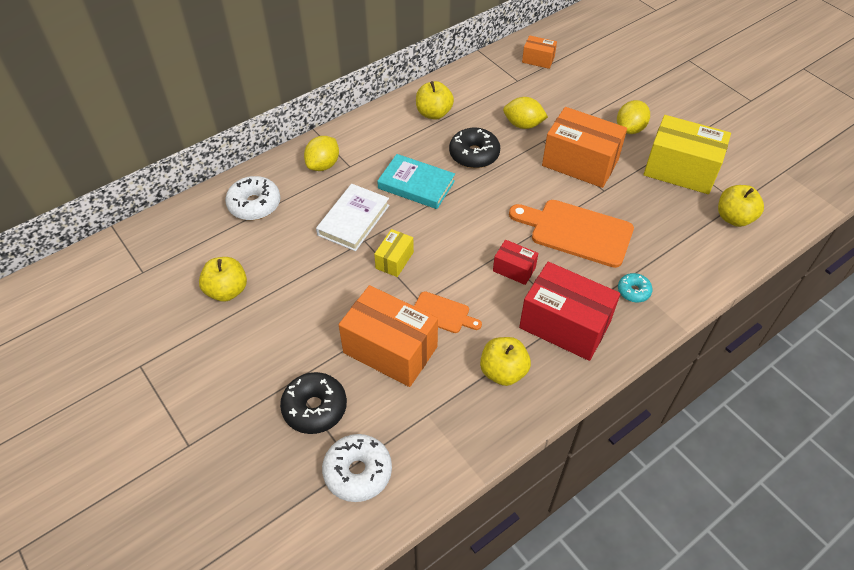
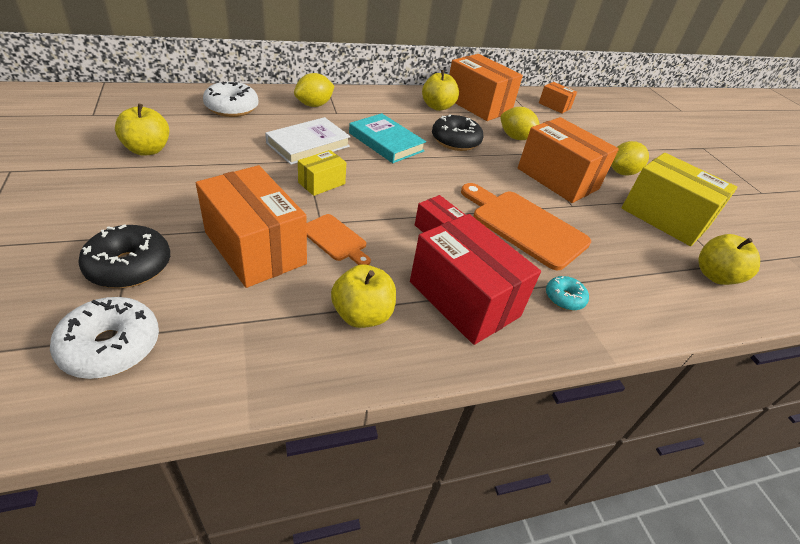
camera: 15 degrees right, 10 degrees down
(468, 92) = (478, 105): none -> orange box

